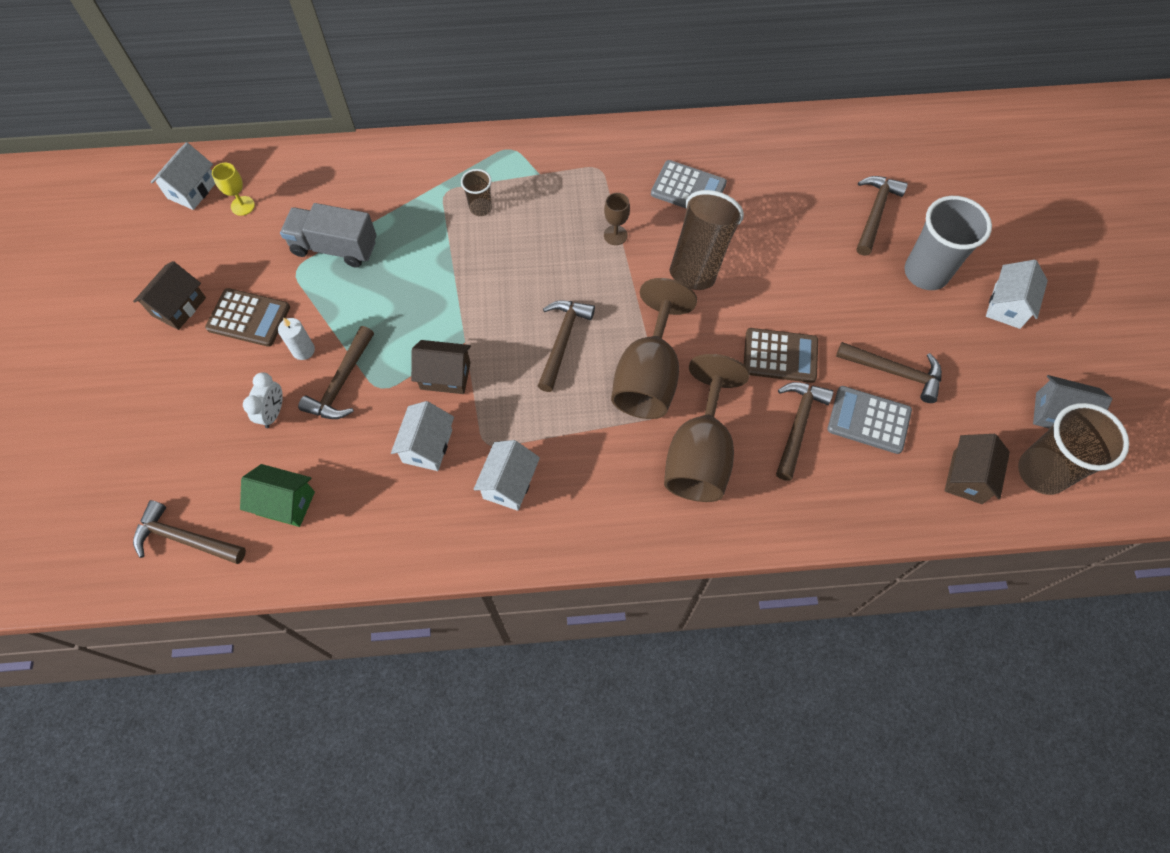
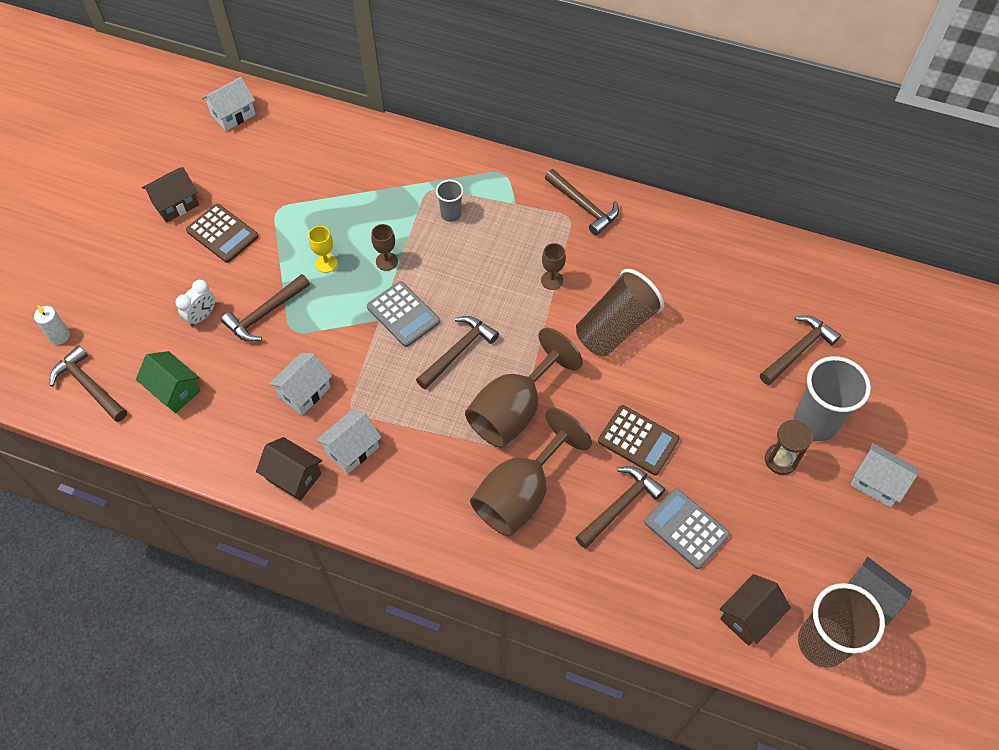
camera: 25 degrees right, 5 degrees down
(242, 206) = (264, 142): yellow goblet -> yellow goblet (326, 263)
(303, 350) = (250, 276): white candle -> white candle (59, 336)
(335, 247) = (317, 202): grey truck -> none
(441, 279) = (386, 261): none -> brown goblet
(445, 376) = (348, 341): brown house -> brown house (294, 476)
(480, 208) = (451, 214): brown cup -> grey cup
(688, 189) = (638, 264): grey calculator -> grey calculator (403, 314)
(894, 372) = (734, 497): brown hammer -> brown hammer (583, 206)
(915, 320) = (780, 460): none -> brown hourglass
(1007, 306) = (877, 483): white house -> white house turned 75 degrees clockwise

